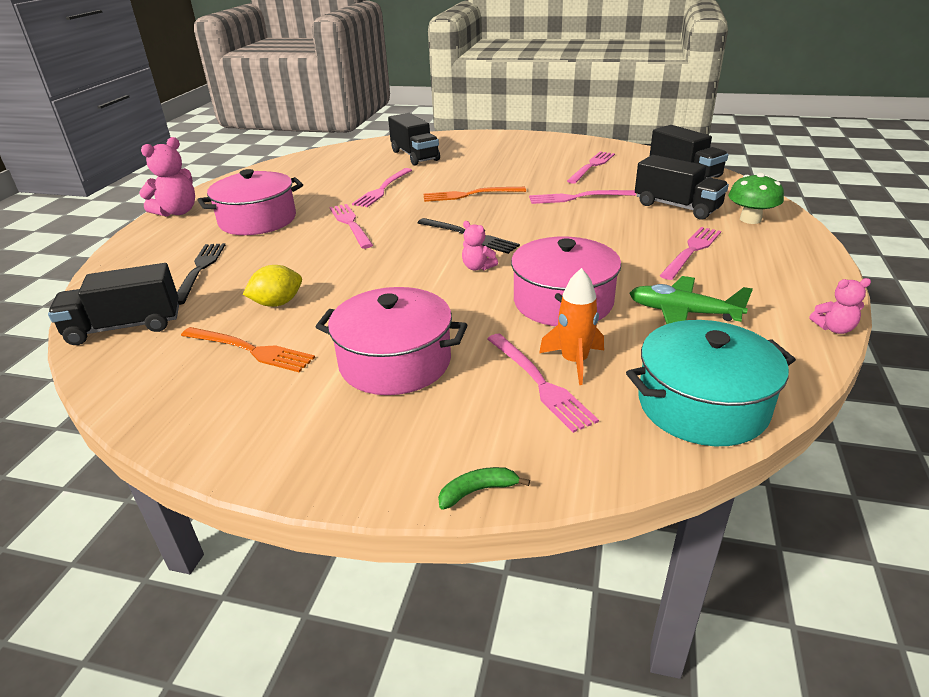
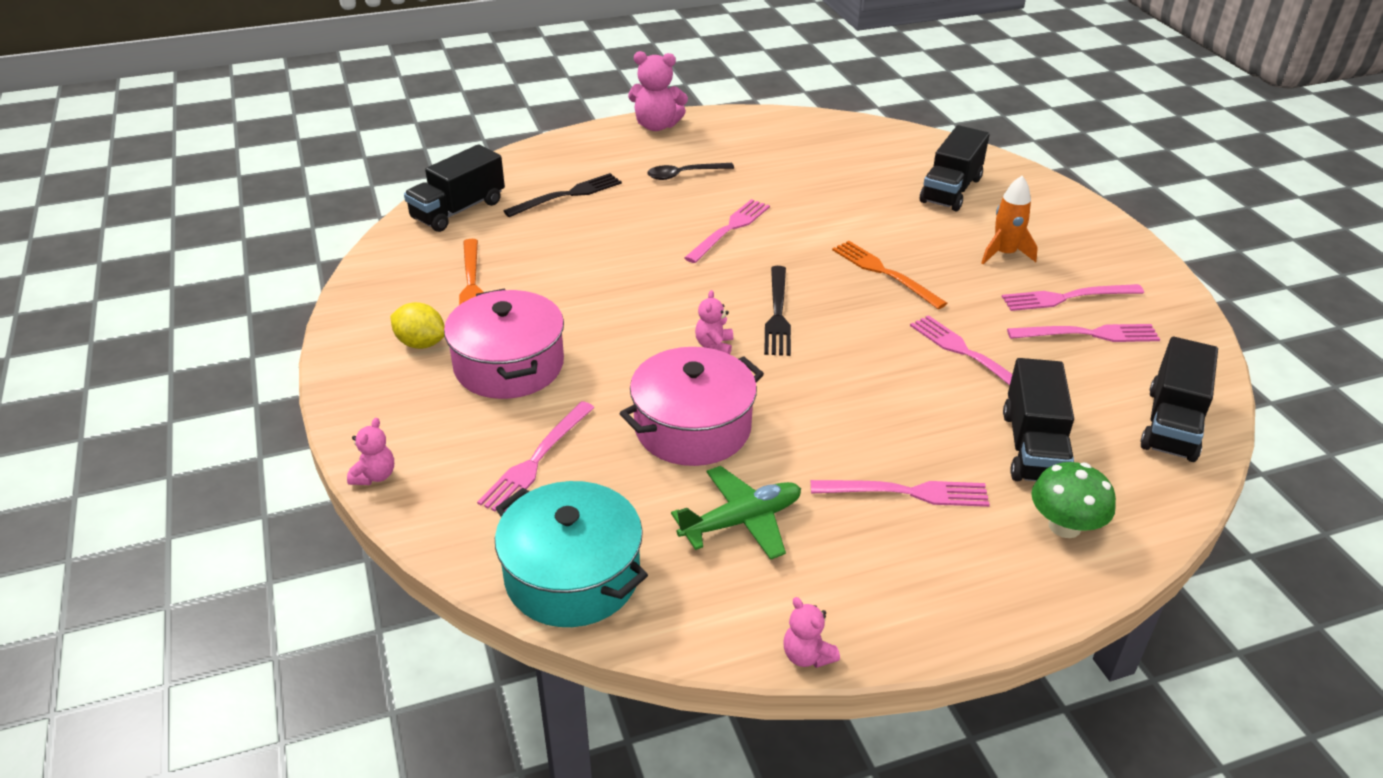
camera: 55 degrees right, 5 degrees up
(125, 327) = (458, 210): black truck -> black truck turned 90 degrees counterclockwise
(258, 220) = (684, 174): pink pot -> black spoon
(277, 303) = (548, 262): yellow lemon -> yellow lemon (421, 343)
(382, 189) = (833, 210): pink fork -> pink fork (1067, 297)
(478, 491) = (374, 476): green banana -> pink teddy bear
(574, 361) = (586, 470): orange rocket -> orange rocket (1004, 254)
(682, 313) = (741, 521): green plane -> green plane turned 75 degrees clockwise

